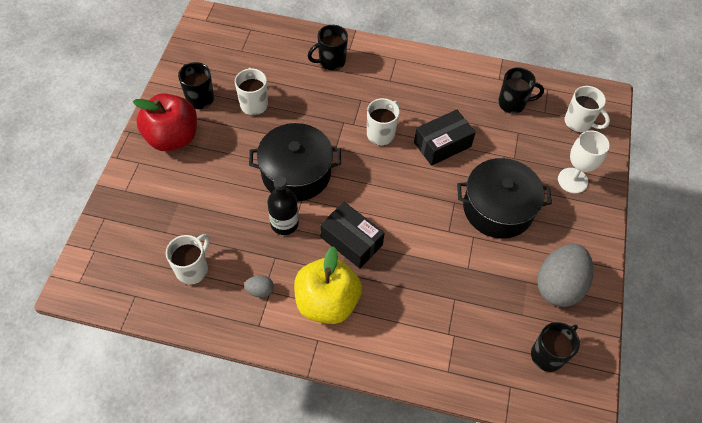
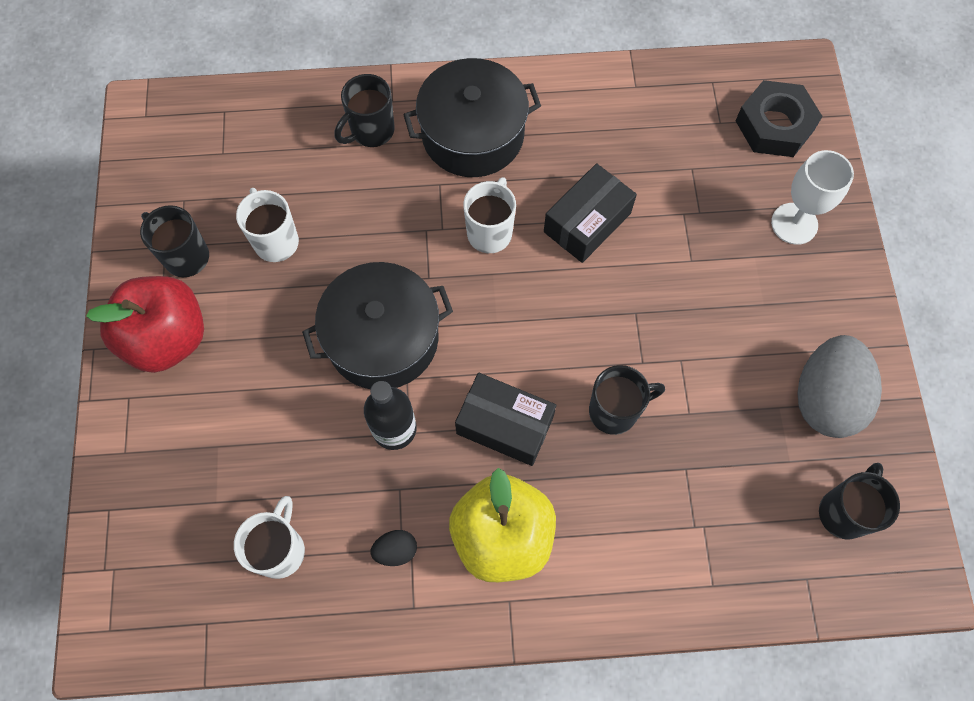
camera: 15 degrees left, 10 degrees up
(260, 290) = (396, 550): grey egg -> black egg
(498, 208) = (701, 303): black pot -> black pot (473, 135)
(512, 103) = (669, 122): black mug -> black mug (615, 411)
(579, 122) = (774, 125): white mug -> black nut

